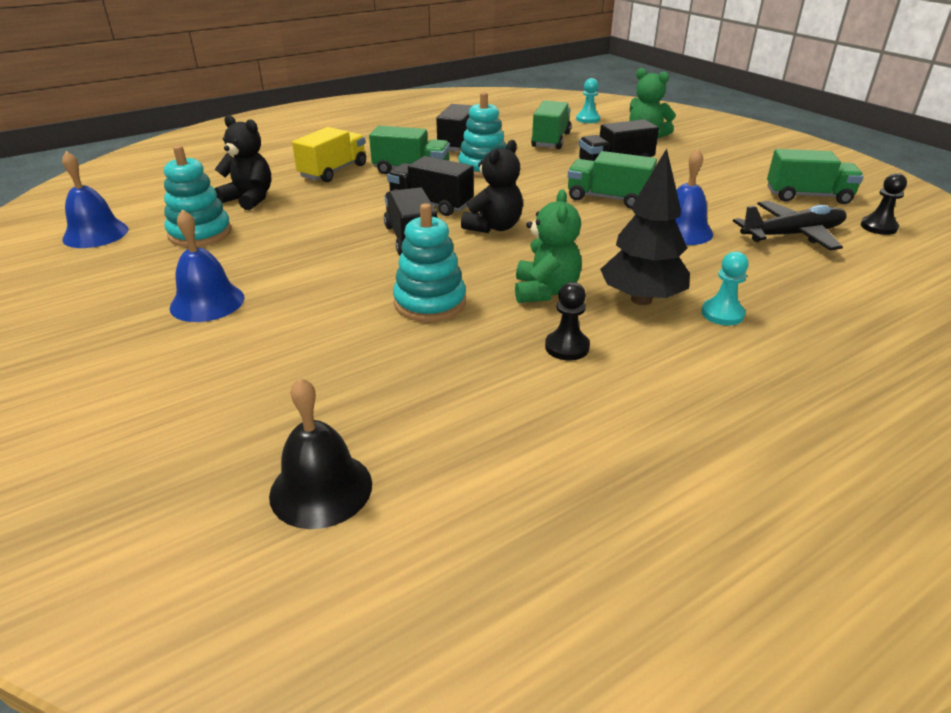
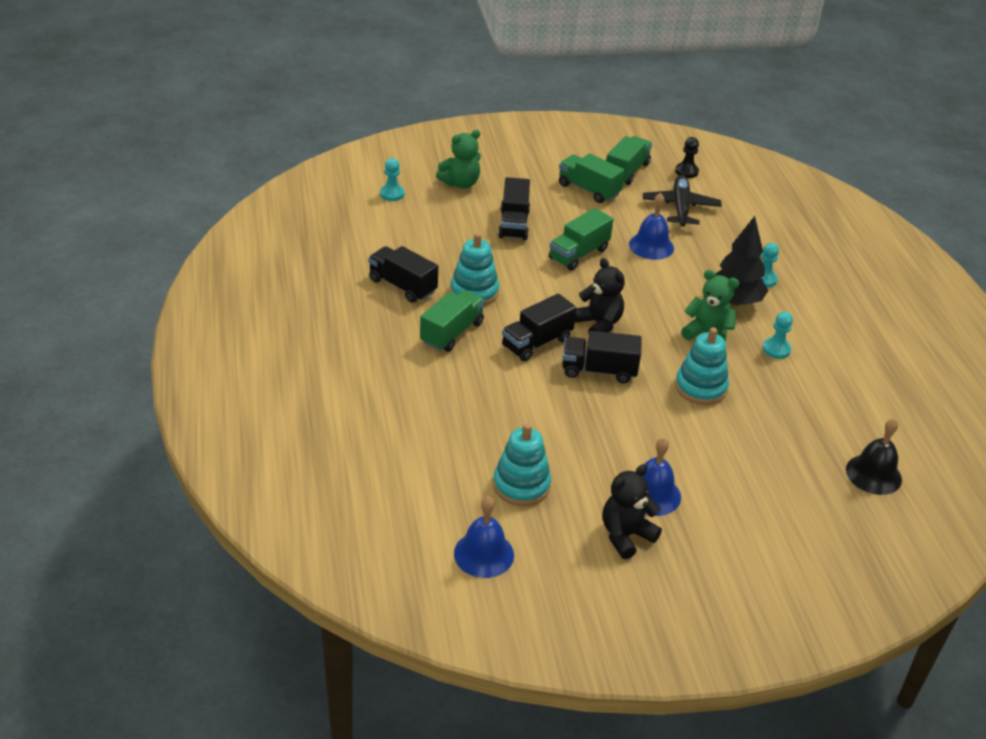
camera: 70 degrees left, 5 degrees up
(249, 199) = (458, 444): black teddy bear -> black teddy bear (626, 535)
(333, 171) = (421, 379): yellow truck -> none
(550, 140) = (432, 234): green truck -> green truck (588, 190)
(567, 347) = (776, 349): black pawn -> turquoise pawn

